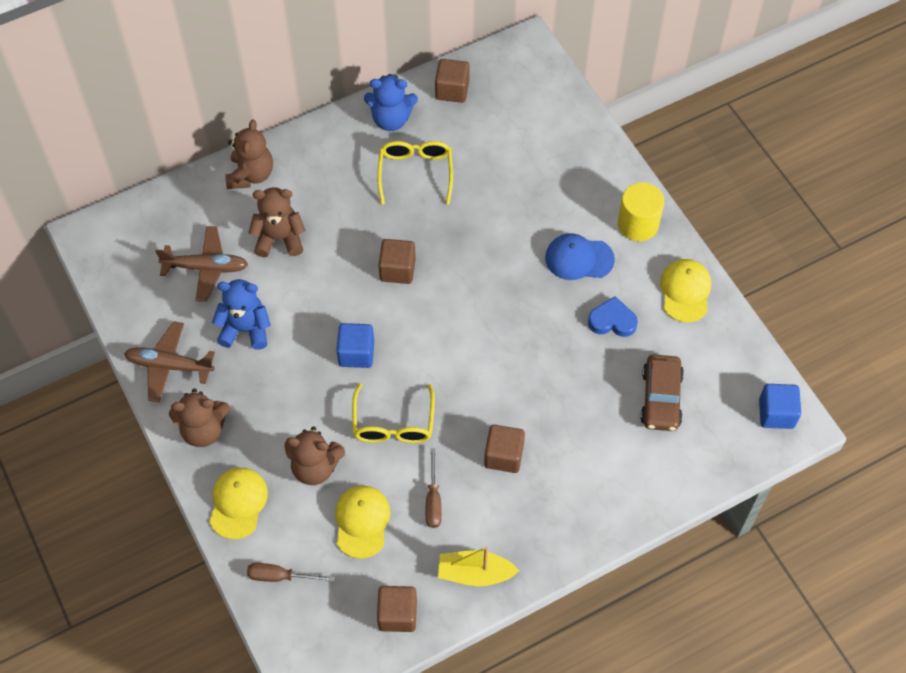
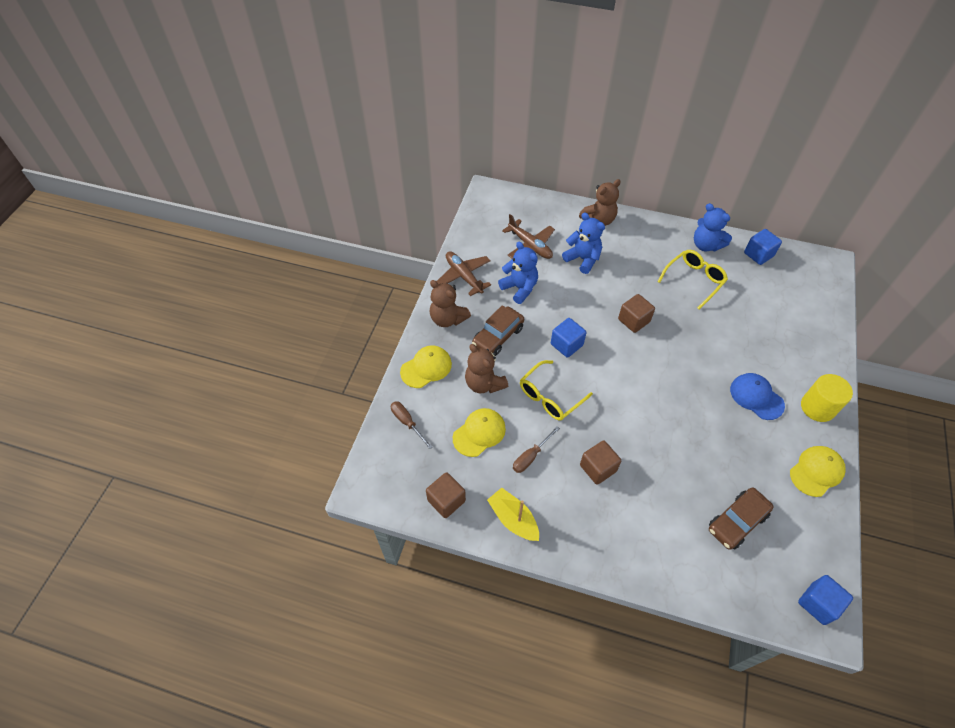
camera: 45 degrees right, 5 degrees down
(277, 404) = (498, 336): none -> brown car
(279, 239) = (582, 259): brown teddy bear -> blue teddy bear
(452, 90) = (758, 254): brown cube -> blue cube
(612, 321) = (746, 449): blue heart -> none

